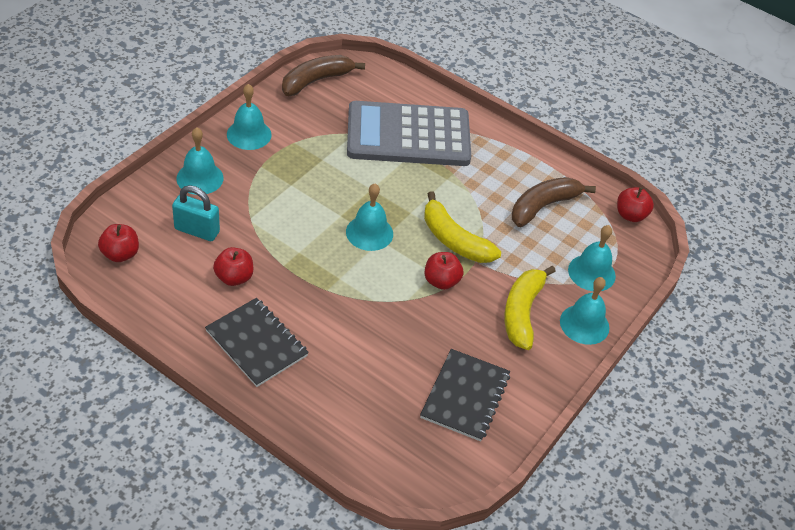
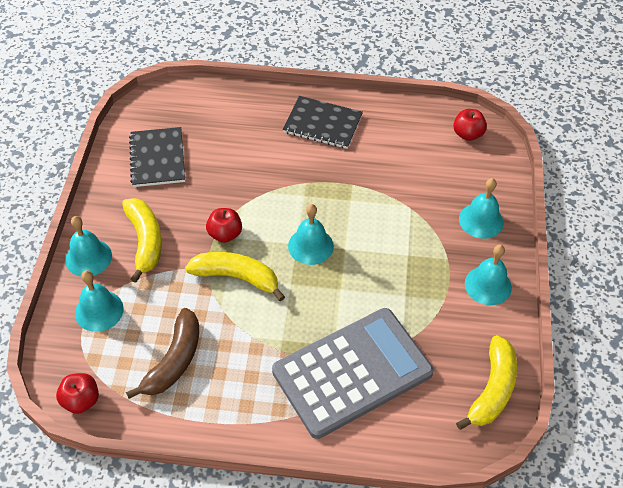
camera: 155 degrees right, 5 degrees up
(197, 230) = (437, 177): turquoise padlock -> none
(234, 277) = (378, 158): red apple -> none
(316, 81) = (492, 389): brown banana -> yellow banana

